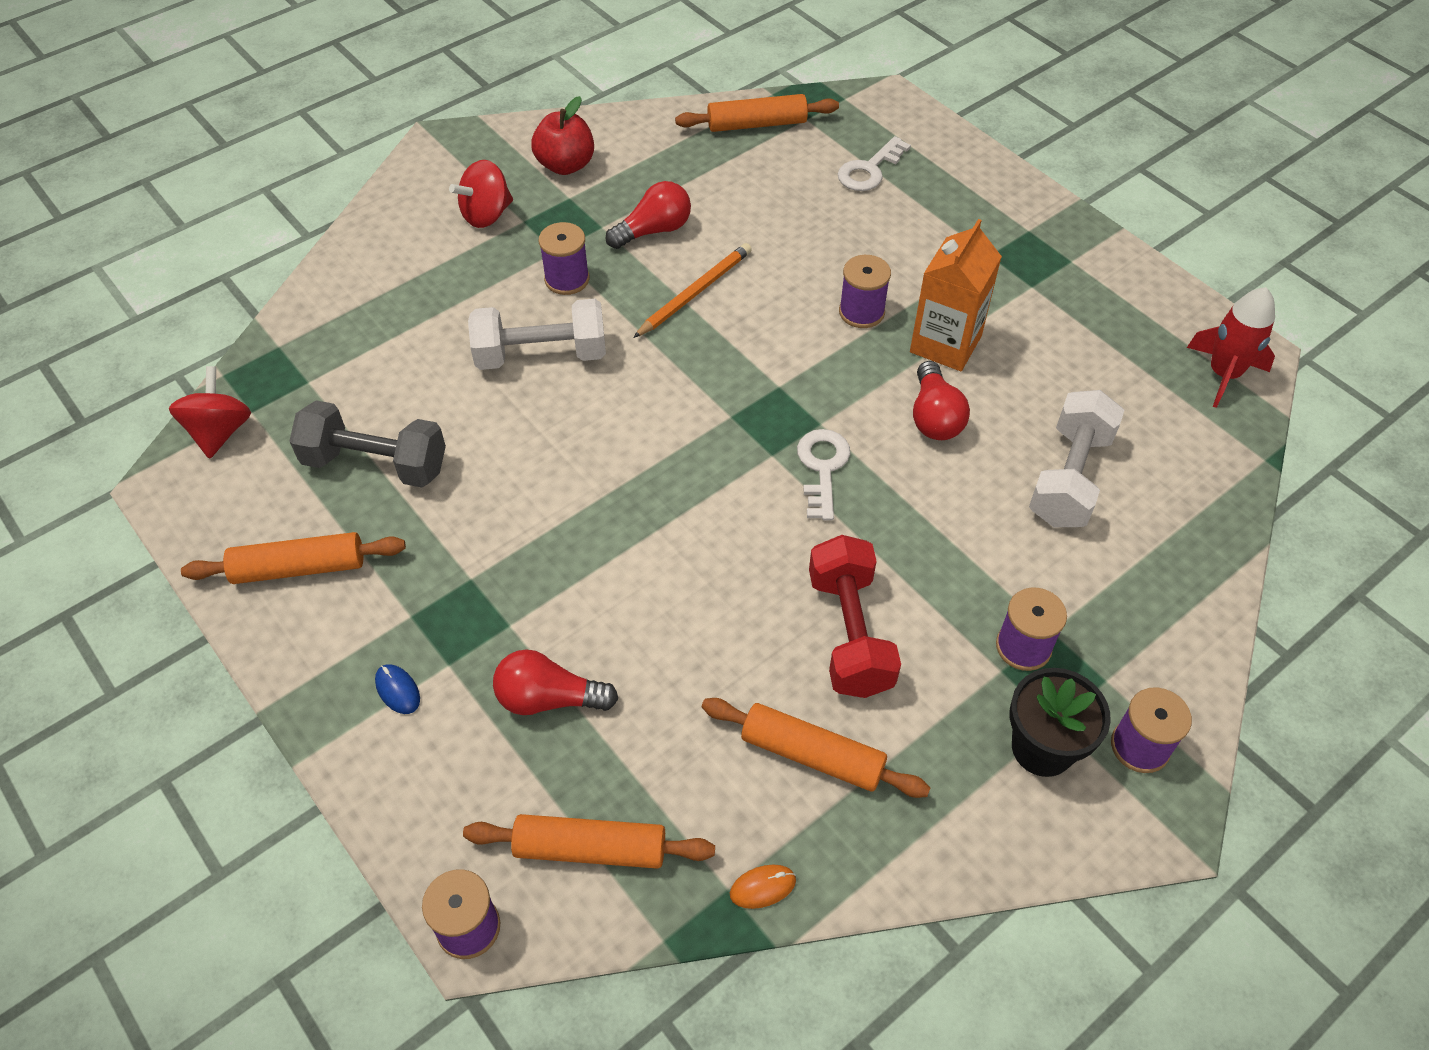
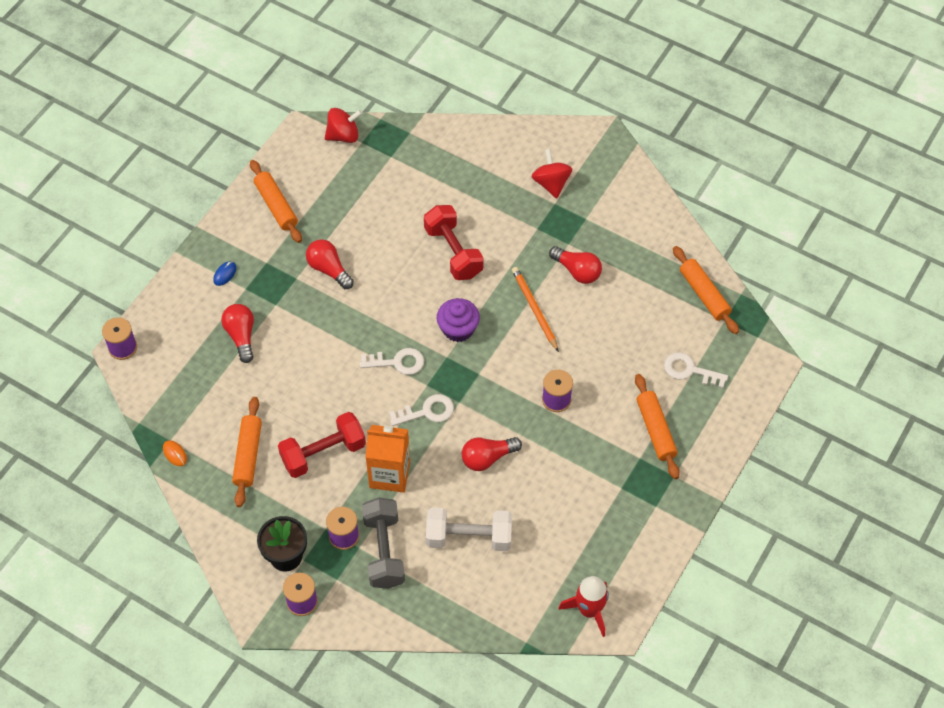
camera: 70 degrees right, 5 degrees up
(375, 464) = (349, 209): grey dumbbell -> grey dumbbell (384, 551)
(480, 525) = (329, 269): none -> red light bulb
(486, 215) = (551, 183): red spinning top -> red spinning top turned 45 degrees clockwise
(541, 355) = (453, 252): white dumbbell -> red dumbbell
(565, 165) = (613, 206): red apple -> none
(567, 279) = (516, 242): purple spool -> none
(590, 849) = (172, 380): orange rolling pin -> orange rolling pin (655, 430)
(686, 388) = (458, 329): none -> purple cupcake
(695, 292) = (534, 309): orange pencil -> orange pencil turned 135 degrees counterclockwise
(713, 480) = (398, 362): none -> white key
(945, 344) = (549, 450): orange carton -> orange carton (389, 474)

